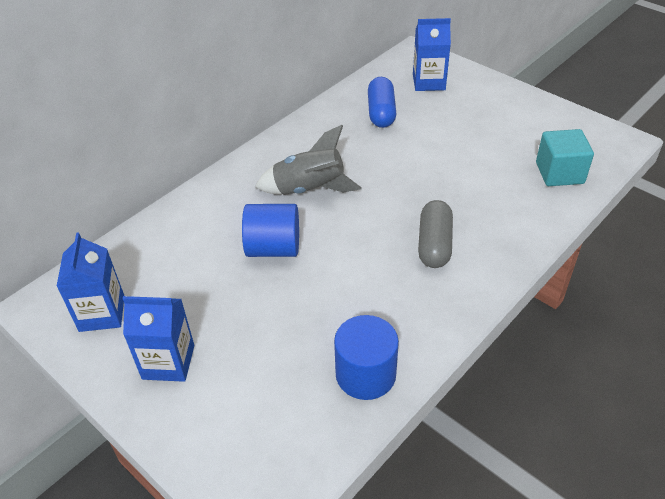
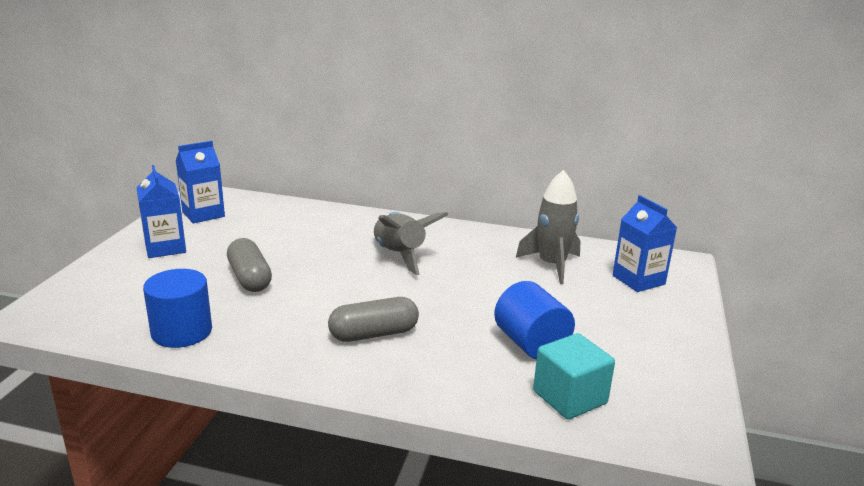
camera: 60 degrees right, 20 degrees down
(273, 248) = (312, 257): blue cylinder -> blue cylinder (531, 344)
(287, 303) = (249, 278): none -> grey capsule
(381, 112) = (552, 265): blue capsule -> grey rocket

